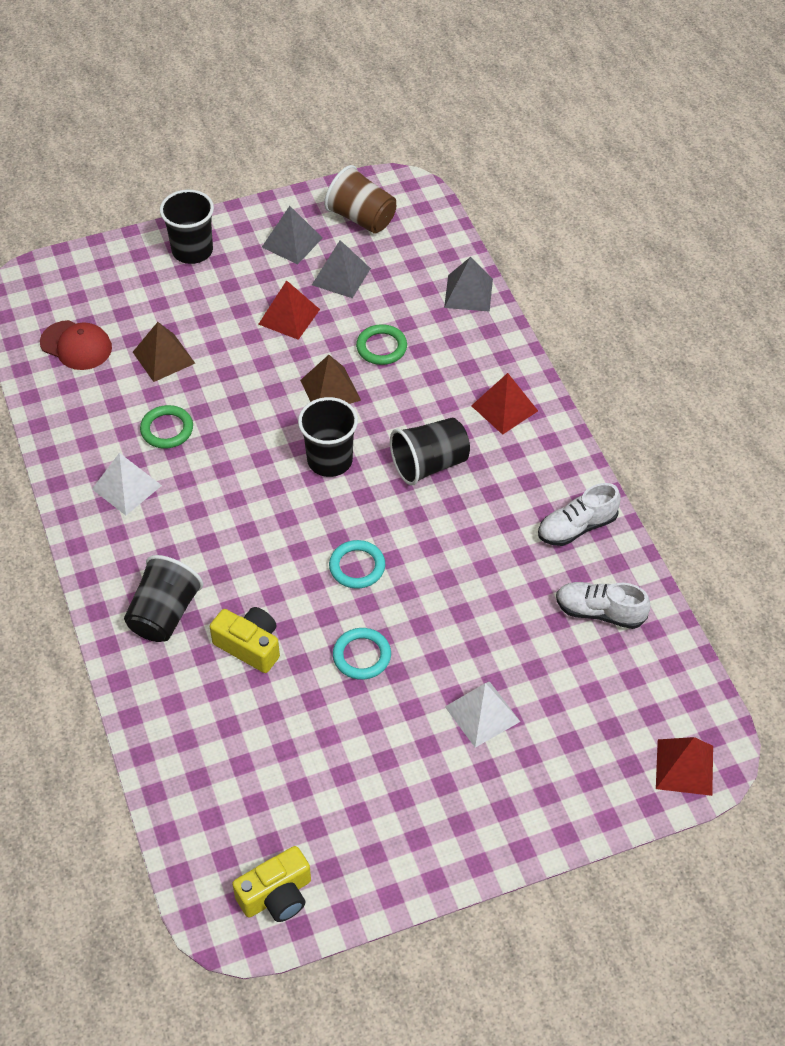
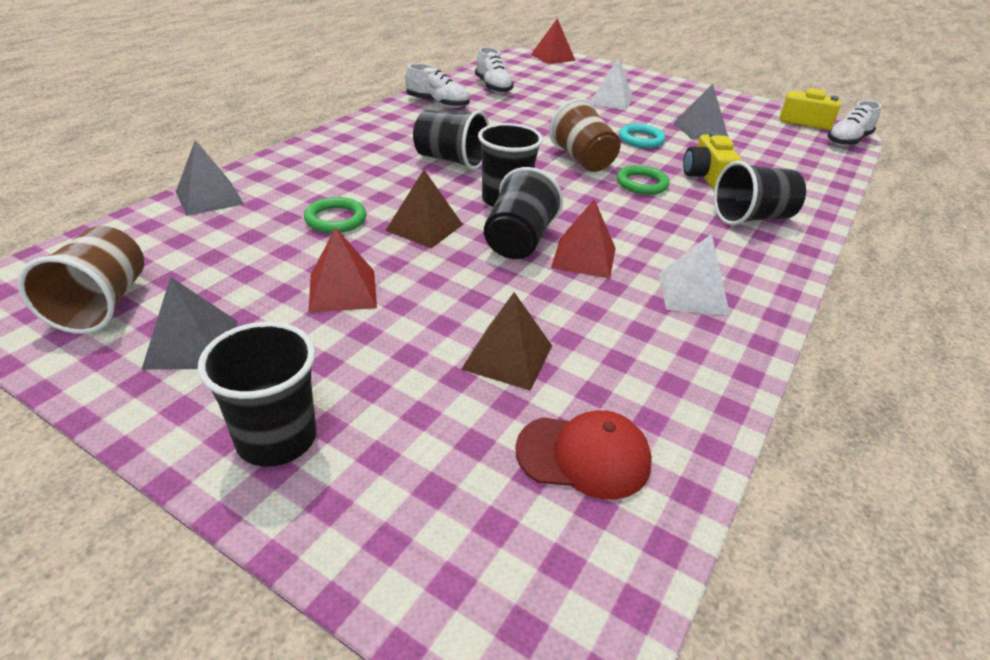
camera: 130 degrees left, 15 degrees down
(76, 345) = (584, 456): red cap -> red cap turned 105 degrees clockwise
(167, 429) = (597, 302): green ring -> green ring (641, 184)
(200, 886) = (847, 141): none -> white shoe
(267, 433) = (518, 241): none -> black cup
(341, 276) = (238, 280): grey pyramid -> grey pyramid (700, 129)
(357, 567) = (582, 160): turquoise ring -> brown cup
(504, 408) = (353, 148): red pyramid -> red pyramid (584, 257)

